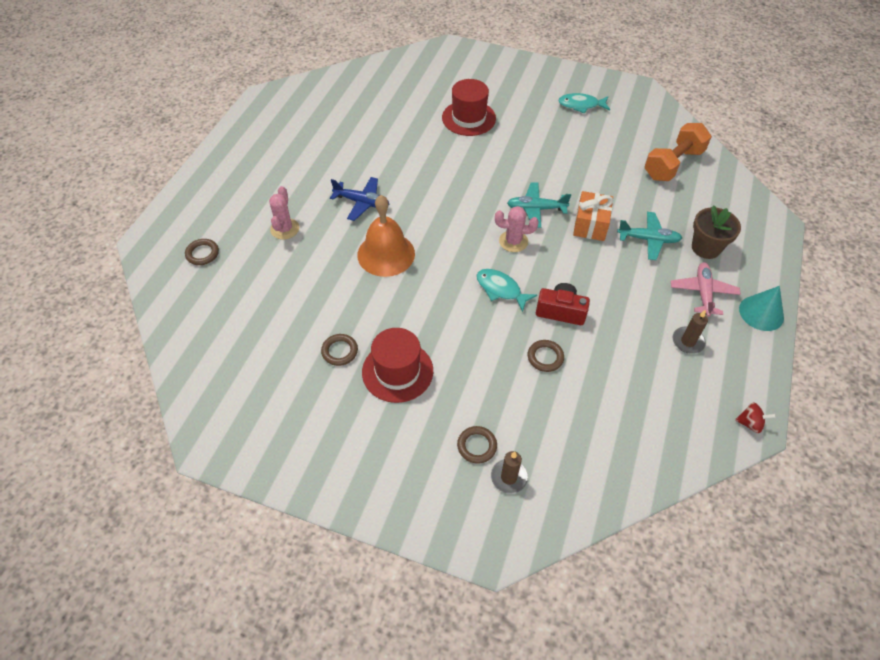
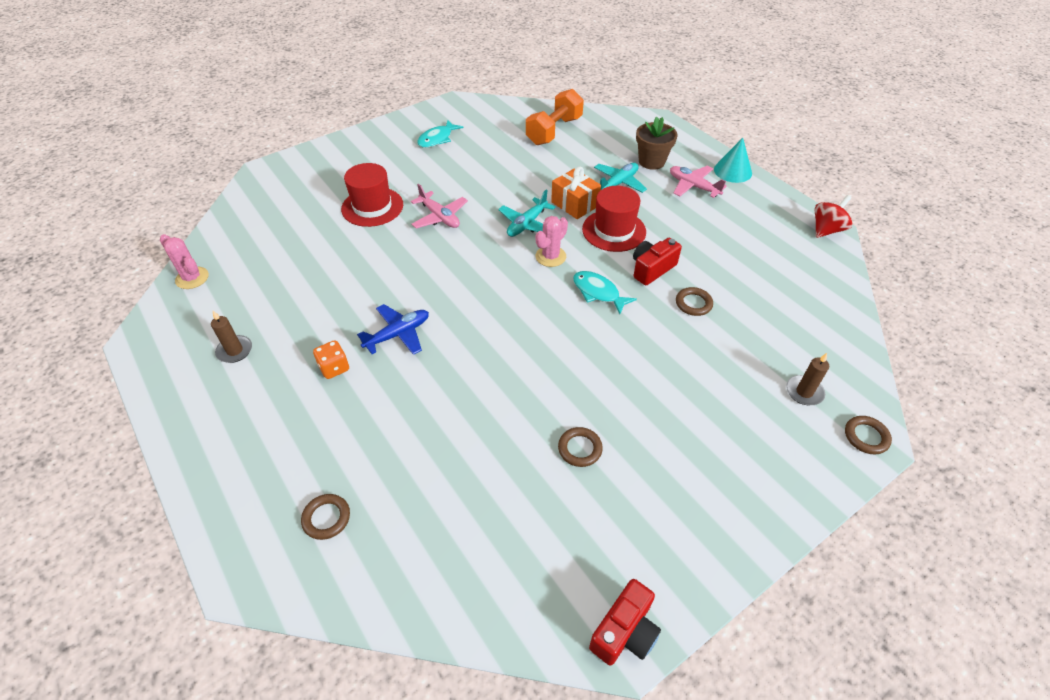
camera: 55 degrees left, 5 degrees down
(215, 443) = (625, 632): none -> red camera
(285, 229) = (368, 417): pink cactus -> pink cactus (192, 278)
(310, 190) = (334, 368): none -> orange dice
(386, 254) = (484, 350): orange bell -> none
(397, 371) = (638, 413): red hat -> red hat (614, 230)
(477, 446) = (759, 397): brown ring -> brown ring (866, 437)
(494, 157) = (439, 217): none -> pink plane
(500, 289) = (598, 292): turquoise fish -> turquoise fish turned 60 degrees clockwise
(673, 164) = (554, 131): orange dumbbell -> orange dumbbell turned 45 degrees clockwise
(688, 341) = (733, 218): brown candle -> brown candle (234, 350)
(750, 423) = (826, 230): red spinning top -> red spinning top, size x1.53

